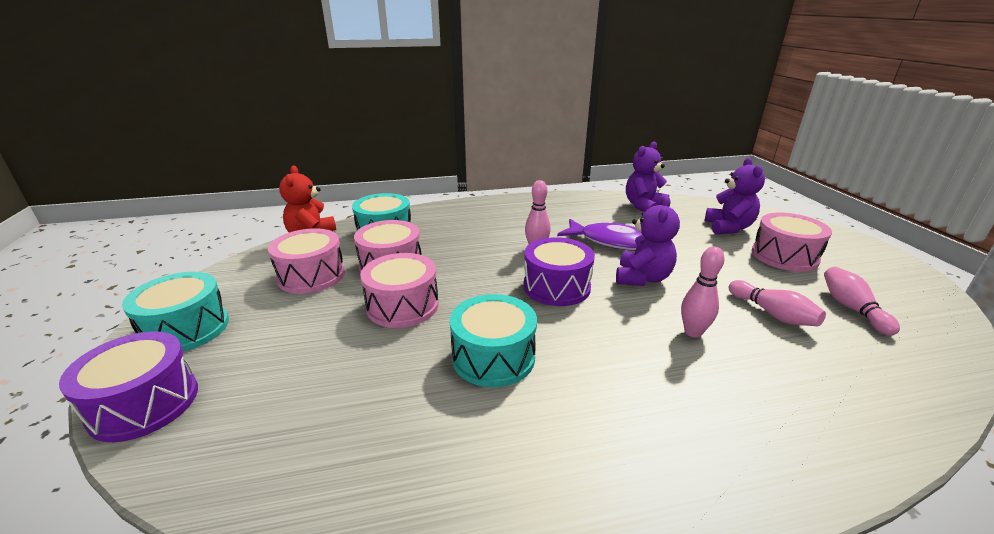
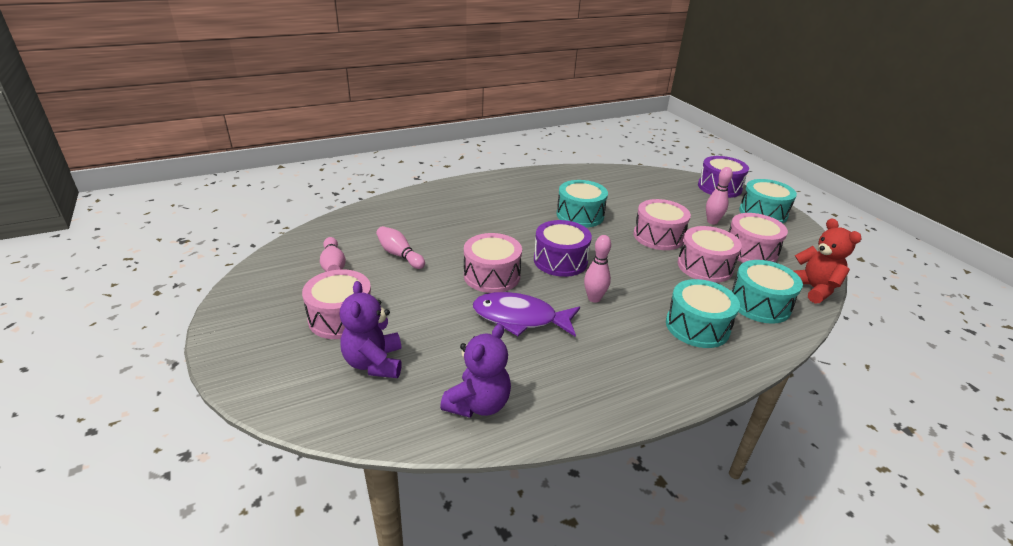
camera: 165 degrees right, 5 degrees up
(460, 225) = (697, 326): none -> turquoise drum
(642, 278) = (492, 275): purple teddy bear -> pink drum
(693, 332) = (462, 238): pink bowling pin -> pink bowling pin (712, 222)

